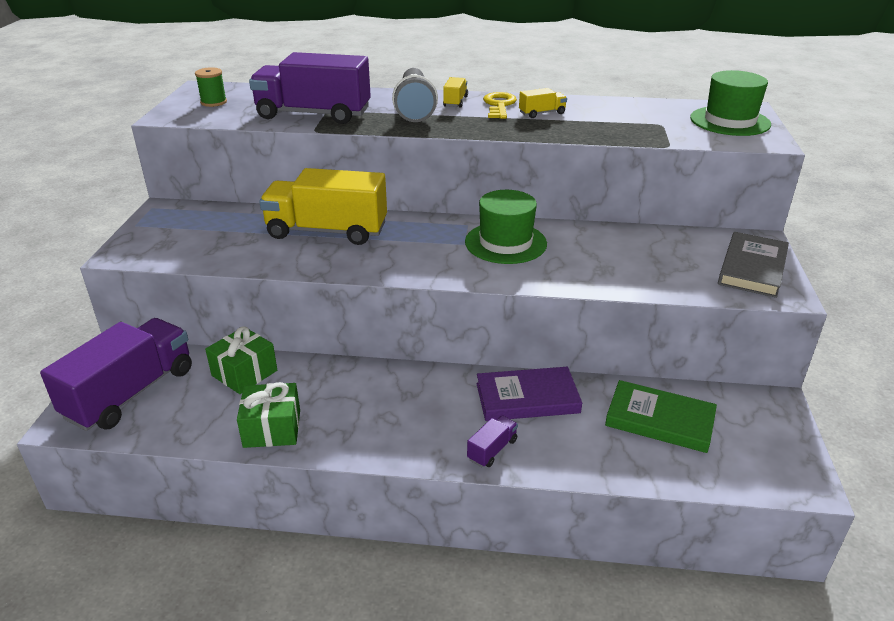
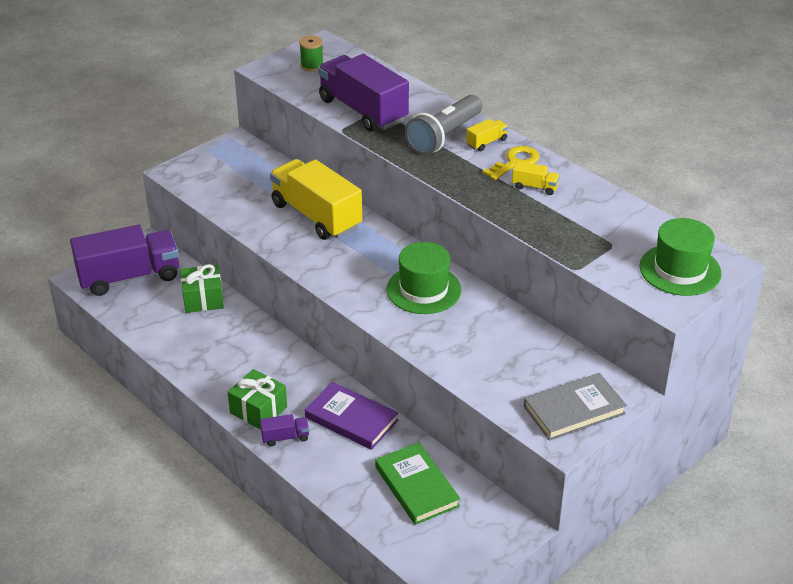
camera: 40 degrees right, 5 degrees up
(272, 428) = (179, 347): green gift -> green gift (258, 410)

